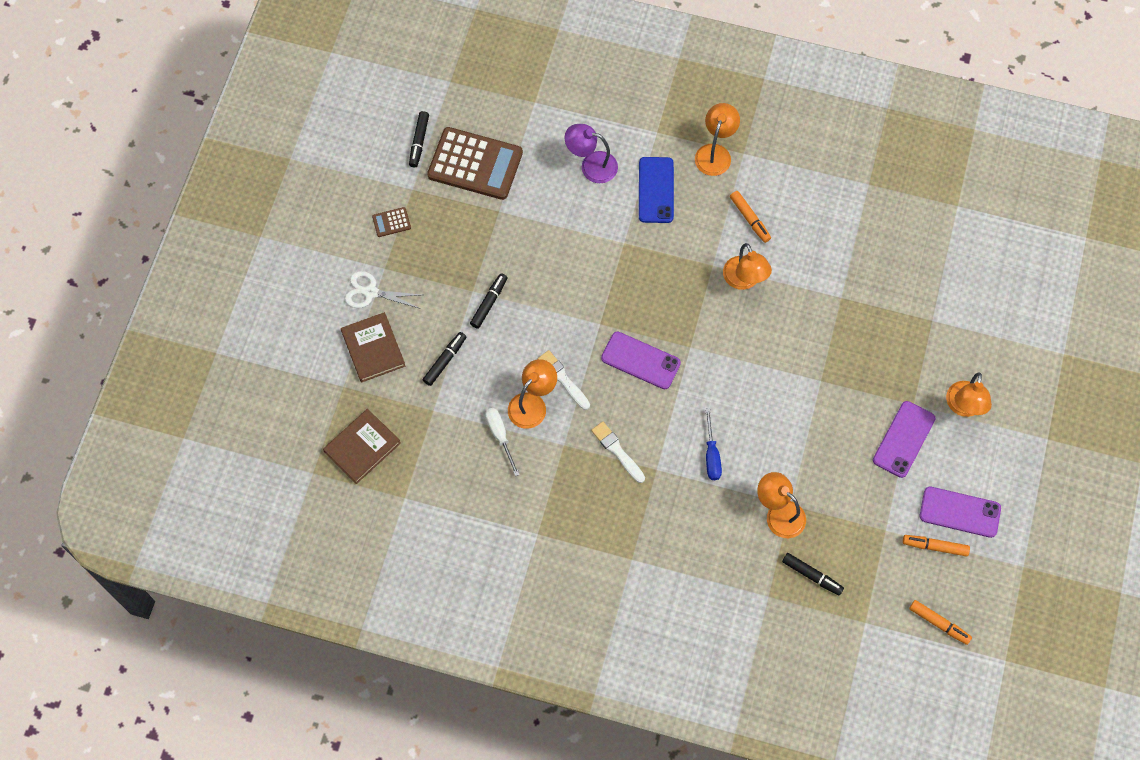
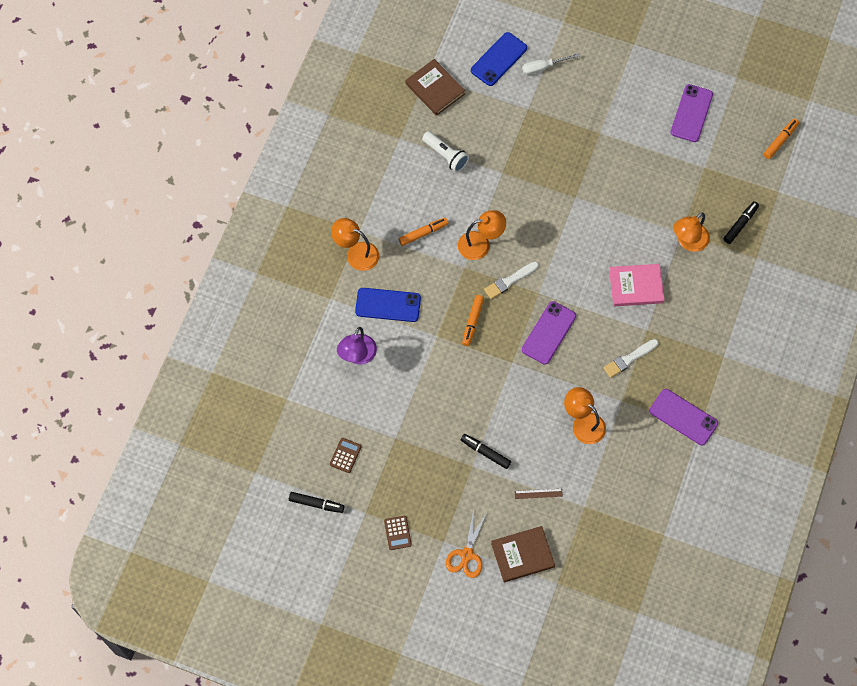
camera: 85 degrees left, 0 degrees up
(362, 447) = (616, 568): brown book -> brown book (435, 89)
(370, 292) = (466, 555): white scissors -> orange scissors
(445, 361) = (538, 494): black marker -> brown ruler
(475, 164) = (345, 455): brown calculator -> brown calculator, size x0.41
(500, 436) = (611, 452): white screwdriver -> white screwdriver (543, 67)
(562, 379) = (561, 397): white brush -> white brush (509, 281)
(711, 455) = (636, 286): blue screwdriver -> pink book
(853, 235) = (446, 155): none -> white flashlight
(903, 439) = (629, 144): purple phone -> purple phone (683, 417)
(935, 547) = (719, 134): orange marker -> orange marker (472, 322)
(964, 407) = (604, 97): orange lamp -> none
(995, 283) = (498, 59): none -> blue phone

